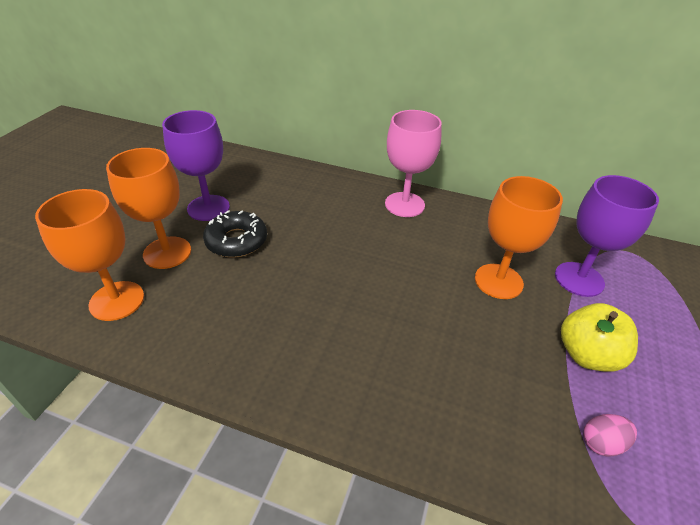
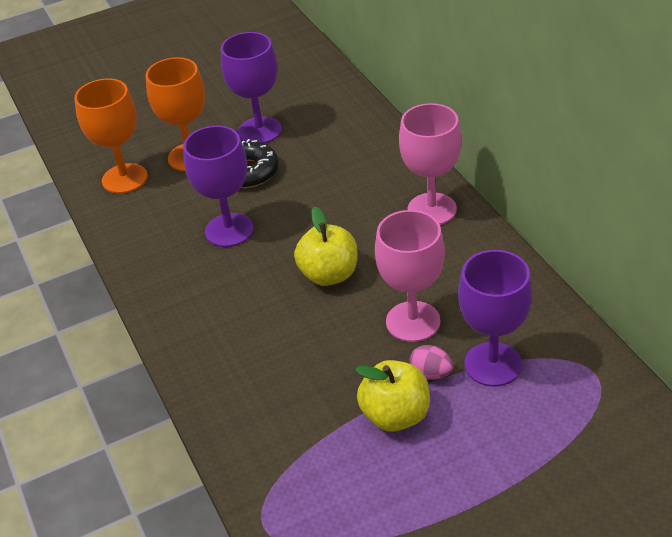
camera: 50 degrees right, 0 degrees up
(278, 292) = (229, 230): none -> purple goblet
(401, 282) = (329, 274): none -> yellow apple
(498, 281) = (413, 321): orange goblet -> pink goblet
(601, 443) = (310, 464): pink egg -> pink egg (431, 374)

